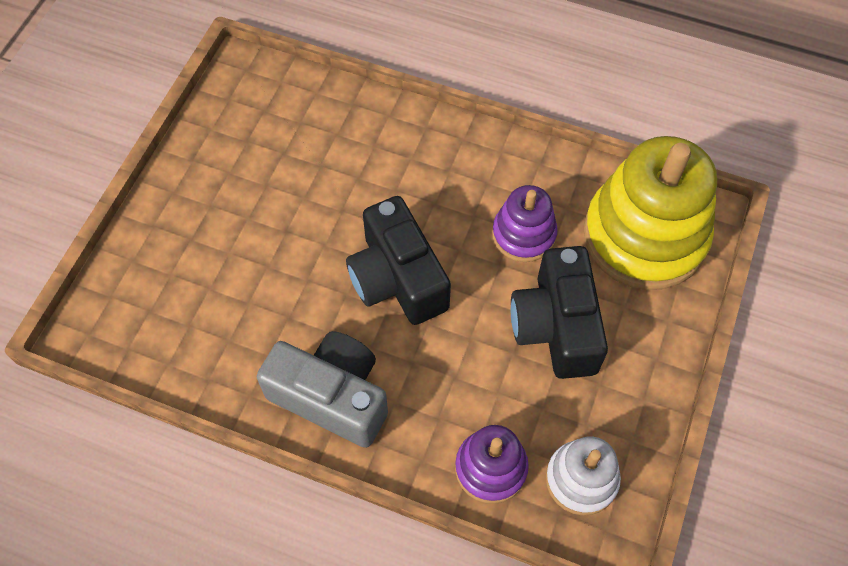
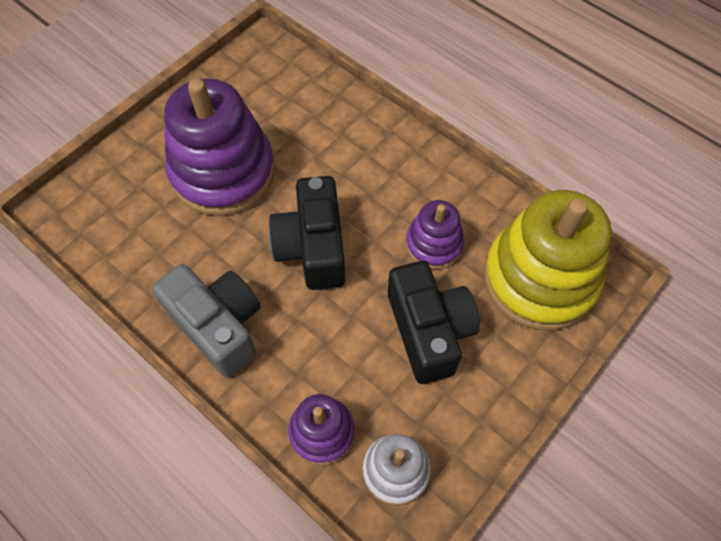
camera: 20 degrees right, 0 degrees up
(262, 228) = (223, 172): none -> purple stacking toy
(556, 326) = (429, 330): black camera -> black camera turned 150 degrees clockwise

